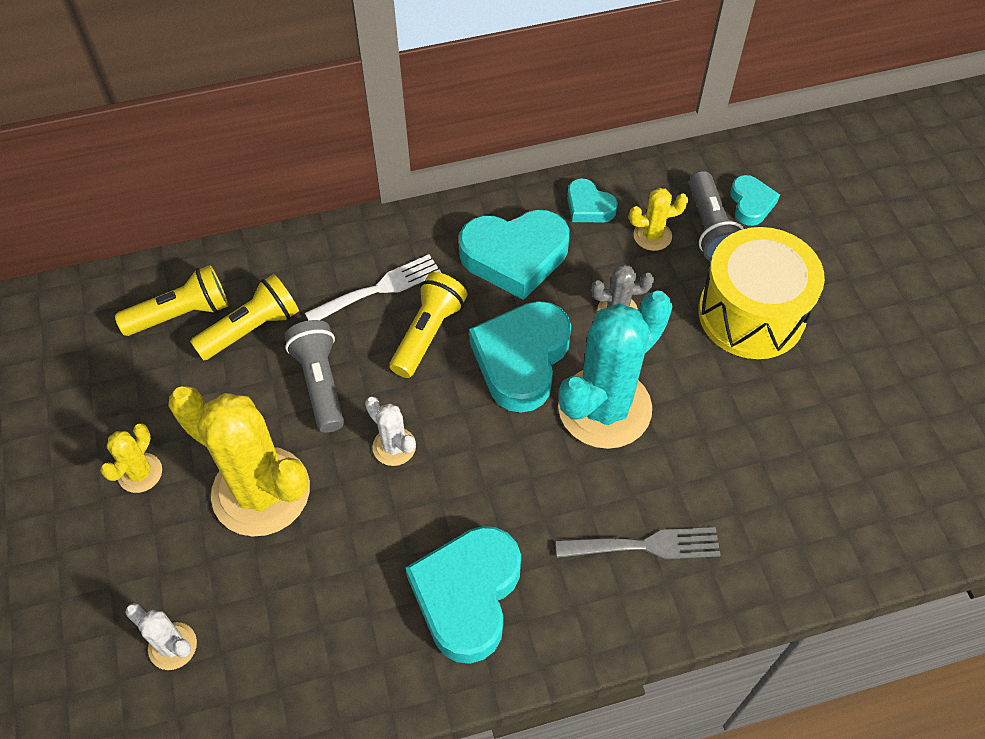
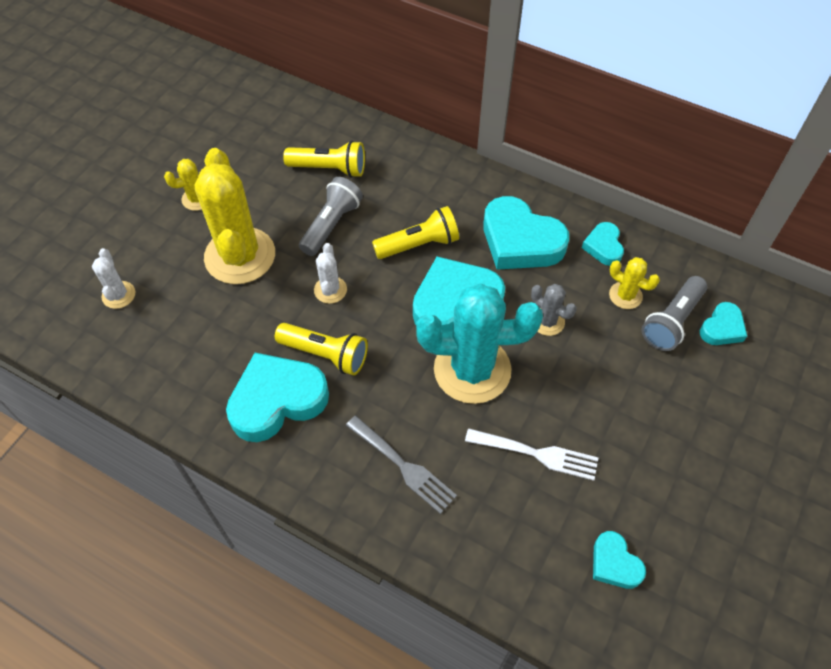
camera: 45 degrees right, 0 degrees up
(181, 314) = (304, 134): yellow flashlight -> yellow flashlight (325, 354)
(379, 289) = (420, 199): white fork -> white fork (537, 454)
(751, 314) = (636, 394): yellow drum -> none
(883, 466) = (614, 563): none -> turquoise heart

